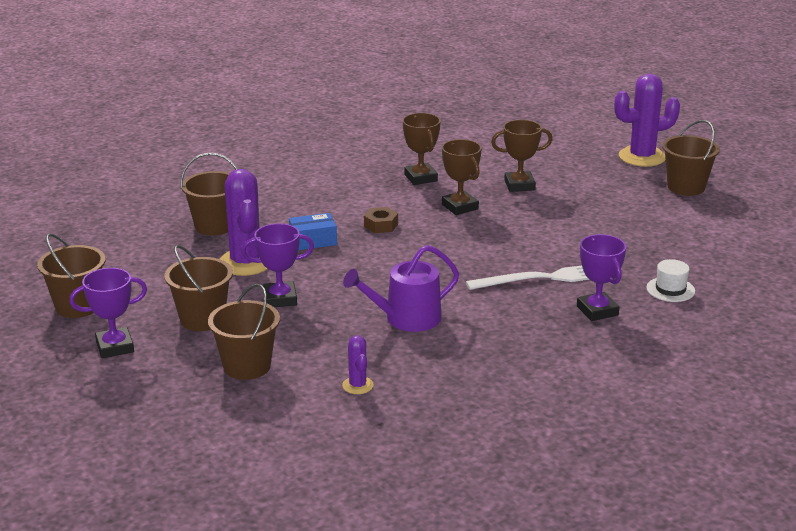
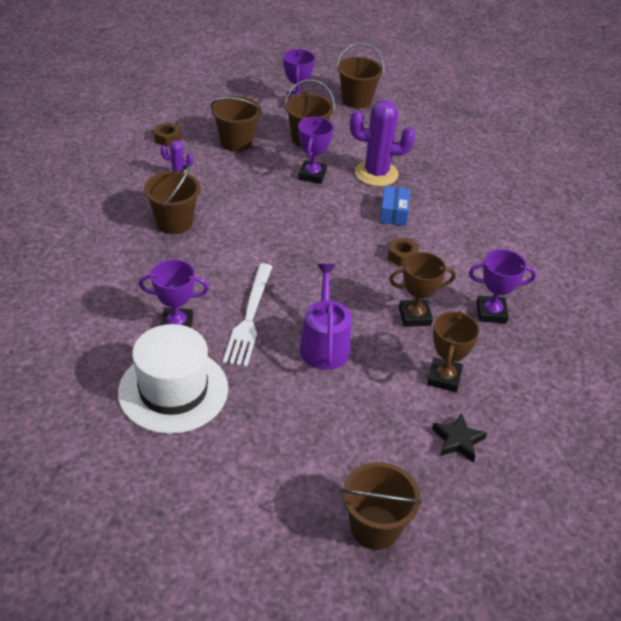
camera: 110 degrees right, 15 degrees up
(214, 226) = (445, 174): brown bucket -> brown bucket (174, 222)
(278, 421) = (167, 138): none -> brown nut
(406, 318) = (243, 221): purple watering can -> purple watering can (324, 344)
(421, 178) = (491, 312): brown trophy -> purple trophy
(576, 172) = (458, 440): none -> black star
(642, 157) = (478, 528): purple cactus -> none
(670, 289) = (173, 390): white hat -> white hat, size x2.20

